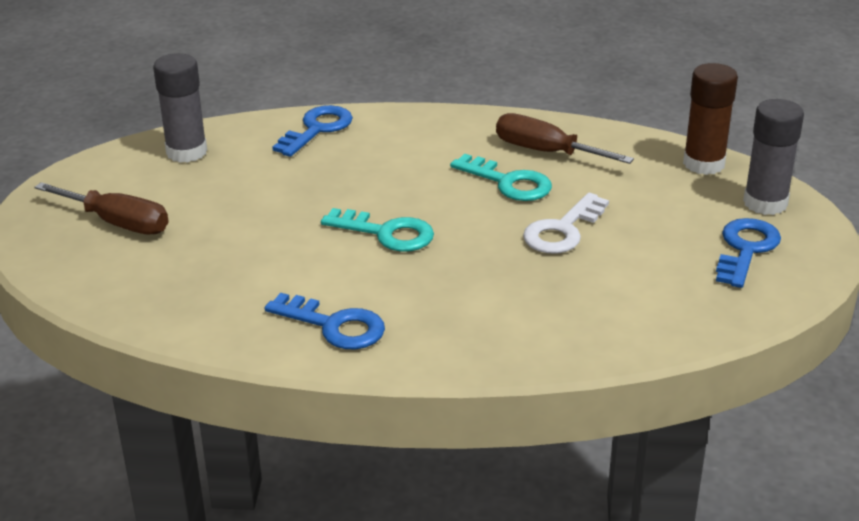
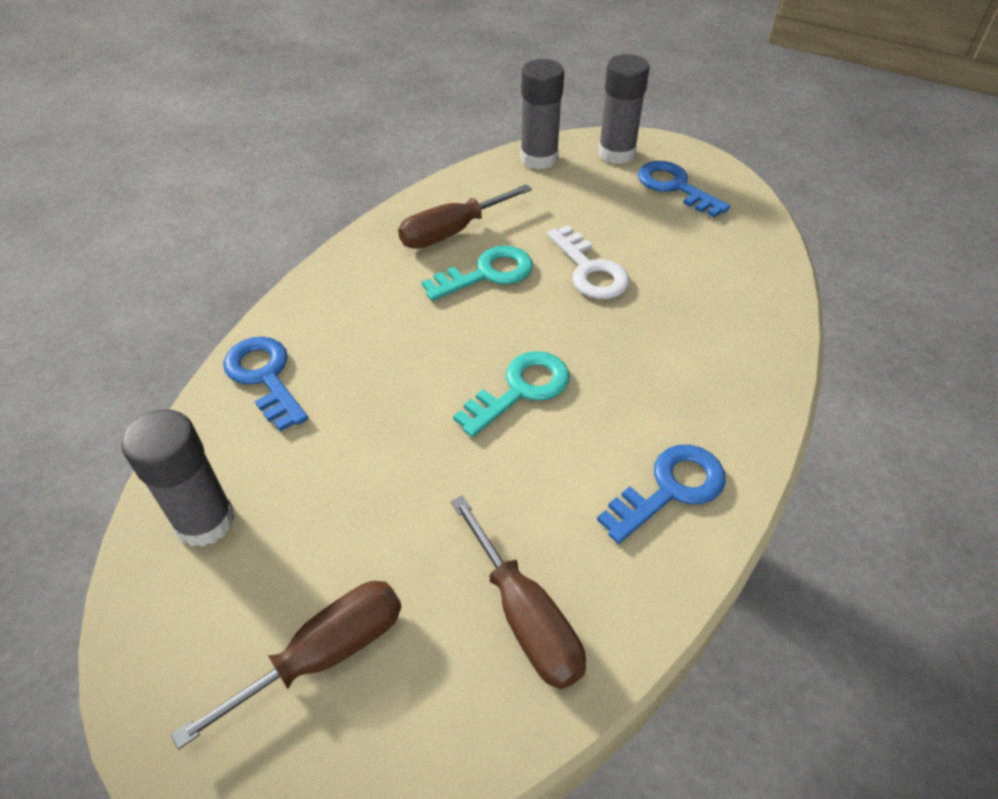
camera: 65 degrees left, 15 degrees up
(182, 288) = (525, 617): none -> brown screwdriver
(704, 164) = (539, 158): brown glue stick -> grey glue stick

